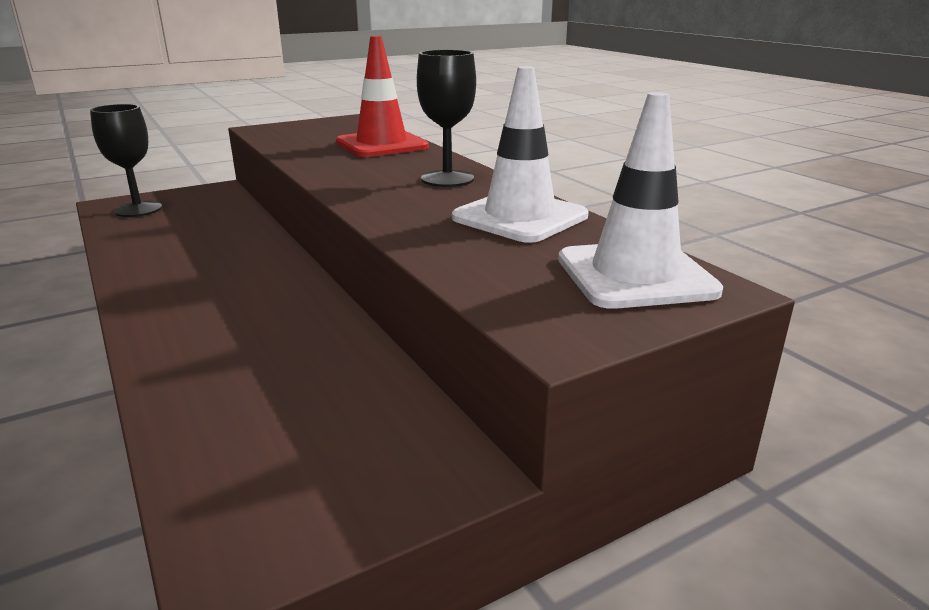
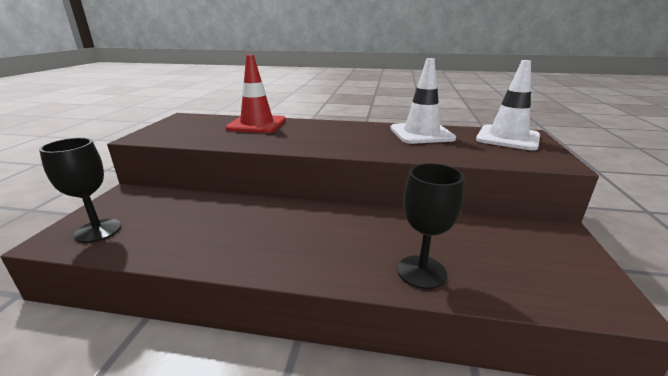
camera: 50 degrees left, 0 degrees up
(447, 179) = (345, 129): black goblet -> black goblet (421, 272)

